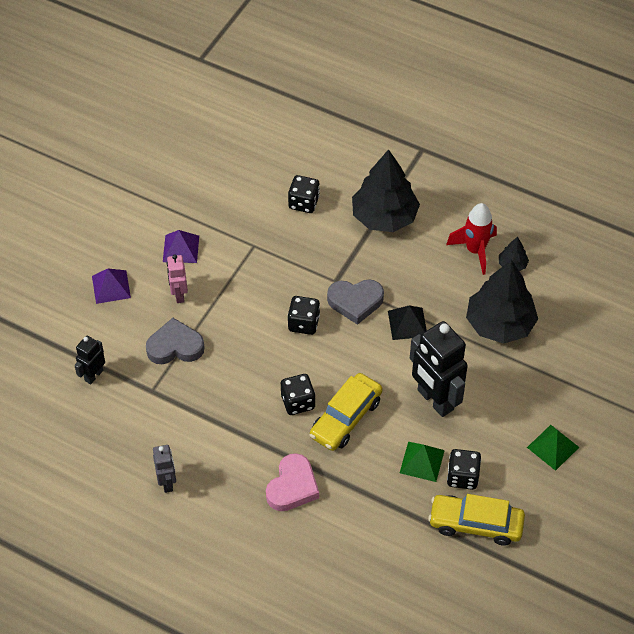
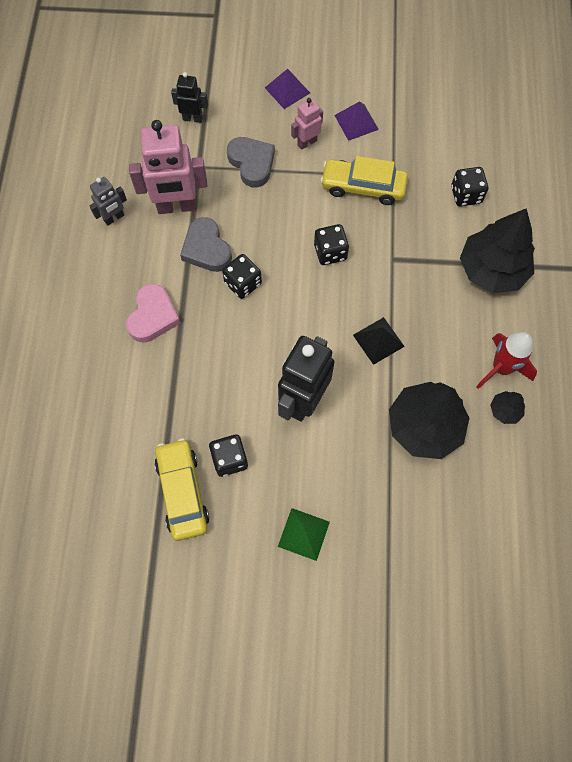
camera: 65 degrees right, 15 degrees up
(186, 425) = (177, 207): none -> pink robot
(292, 486) = (153, 316): pink heart -> pink heart turned 75 degrees counterclockwise
(345, 418) = (245, 330): yellow car -> yellow car (363, 187)
(355, 302) = (378, 285): grey heart -> grey heart (206, 249)
(422, 461) = (229, 415): green pyramid -> none

